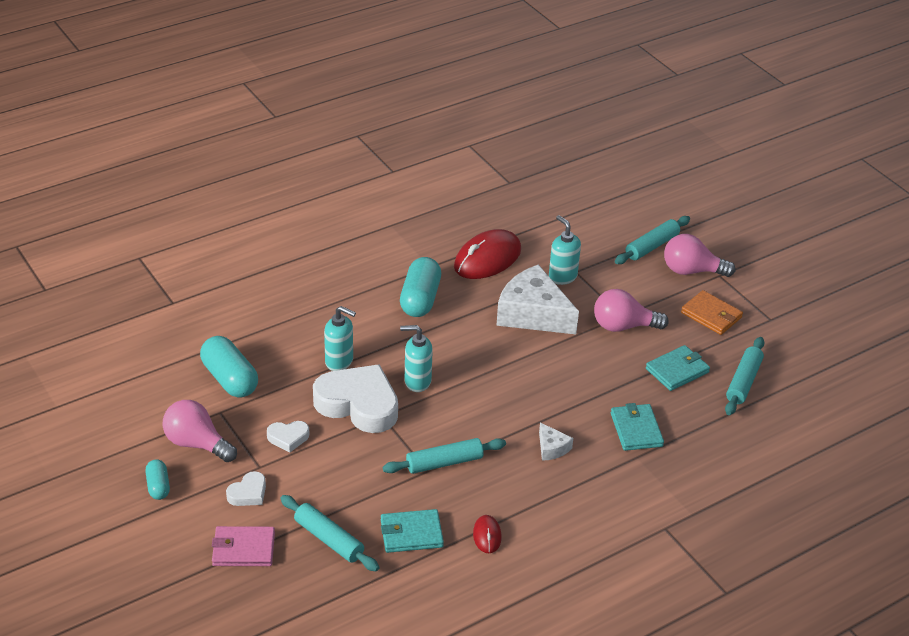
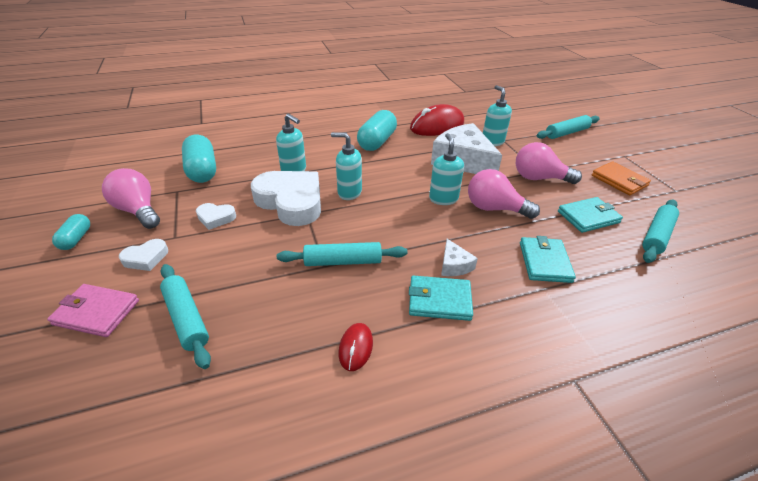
camera: 15 degrees right, 0 degrees up
(411, 533) = (274, 329): turquoise wallet -> turquoise wallet (439, 300)
(523, 372) = (443, 199): none -> turquoise soap dispenser
(691, 271) = (600, 150): pink light bulb -> pink light bulb (494, 208)

